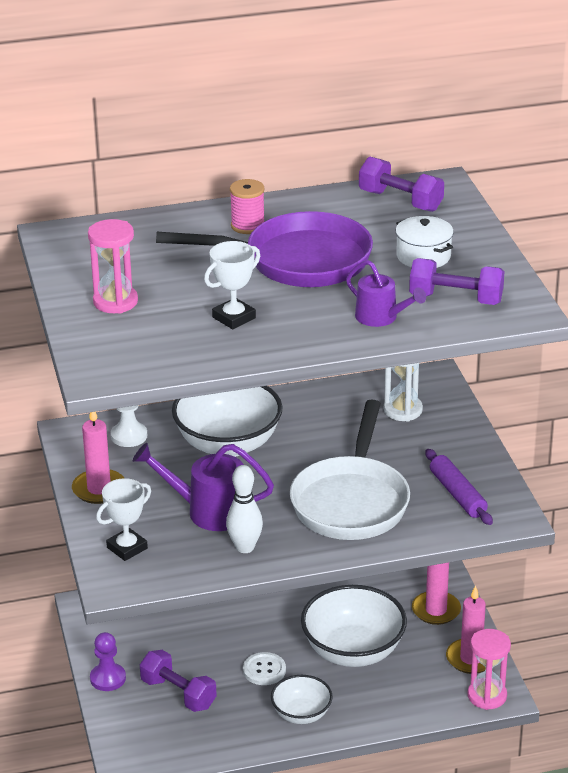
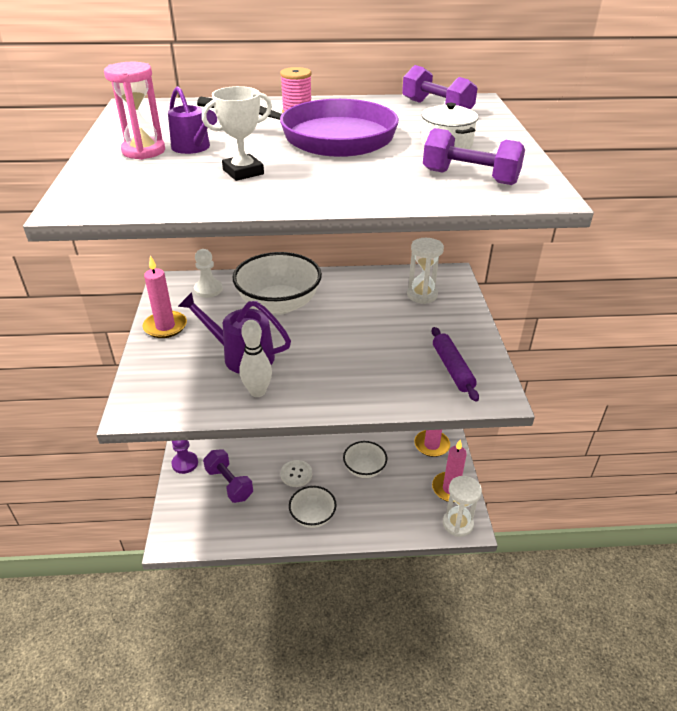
camera: 10 degrees right, 5 degrees up
(127, 548) = (161, 378): white trophy -> none
(351, 501) = (361, 363): white pan -> none
(353, 651) = (364, 469): white bowl -> white bowl, size x0.57
(381, 318) = (389, 185): purple watering can -> purple watering can (194, 148)
(487, 696) = (458, 524): pink hourglass -> white hourglass

